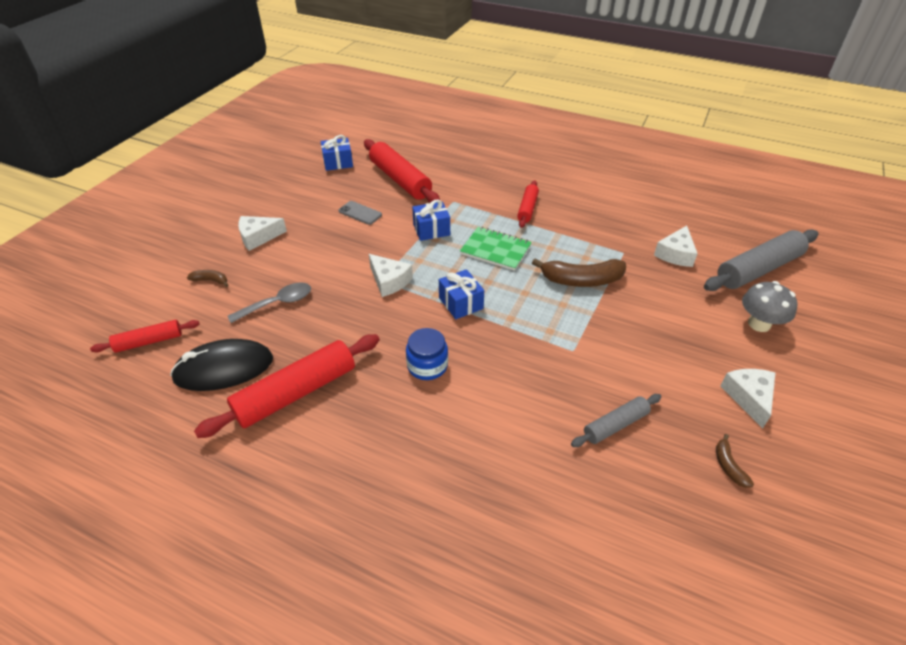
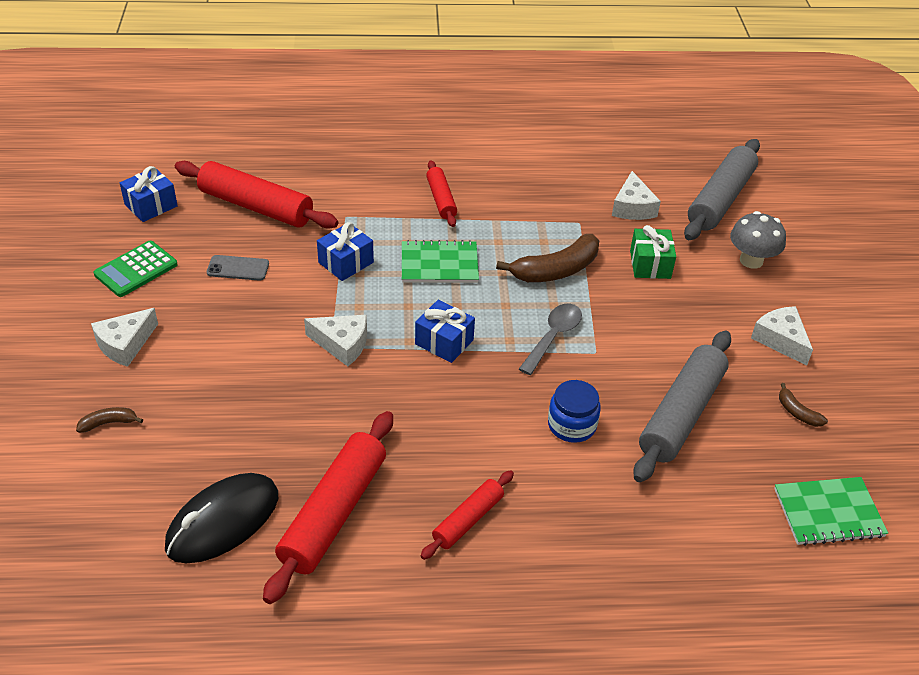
camera: 30 degrees left, 0 degrees up
(149, 341) = (93, 528): red rolling pin -> red rolling pin (468, 520)
(278, 303) = (225, 420): grey spoon -> grey spoon (553, 337)
(300, 196) = (136, 269): none -> green calculator
(427, 366) = (457, 426): blue jar -> blue jar (572, 425)
(615, 425) = (681, 414): grey rolling pin -> grey rolling pin, size x1.80
(663, 299) = (650, 264): none -> green gift
(706, 571) = (828, 513): none -> green notebook

